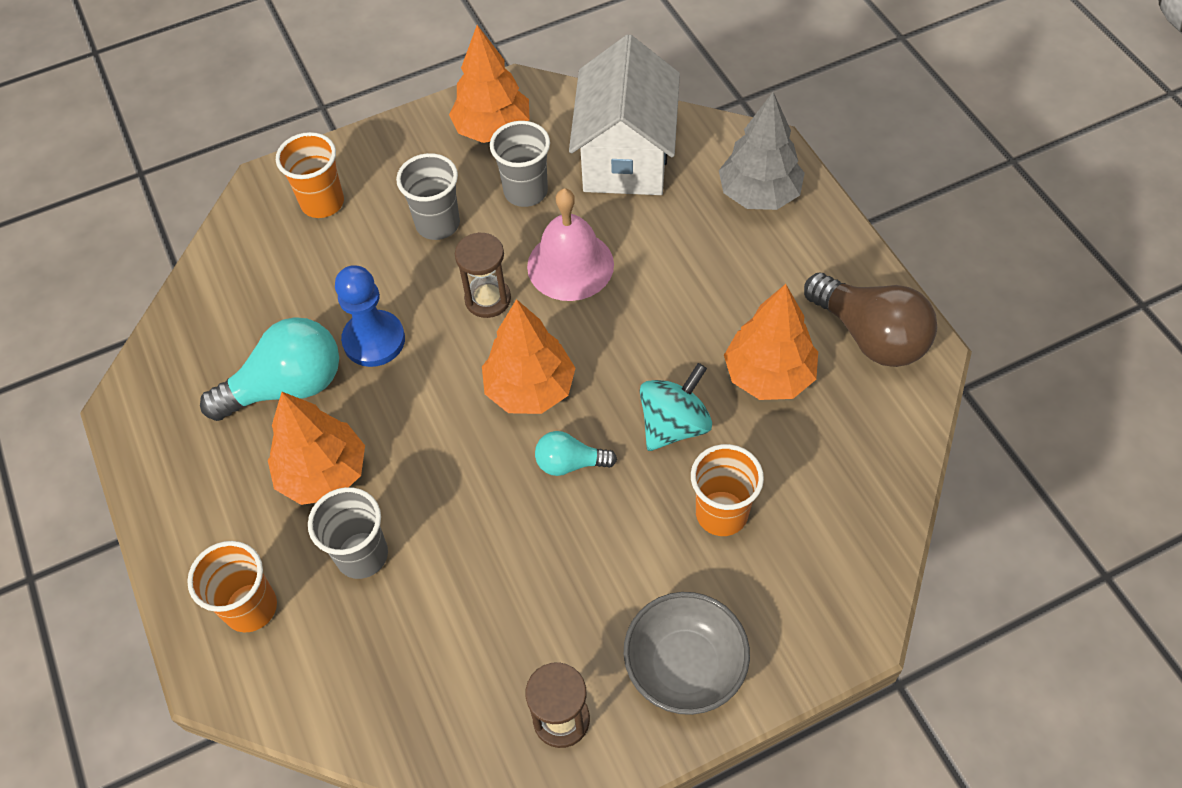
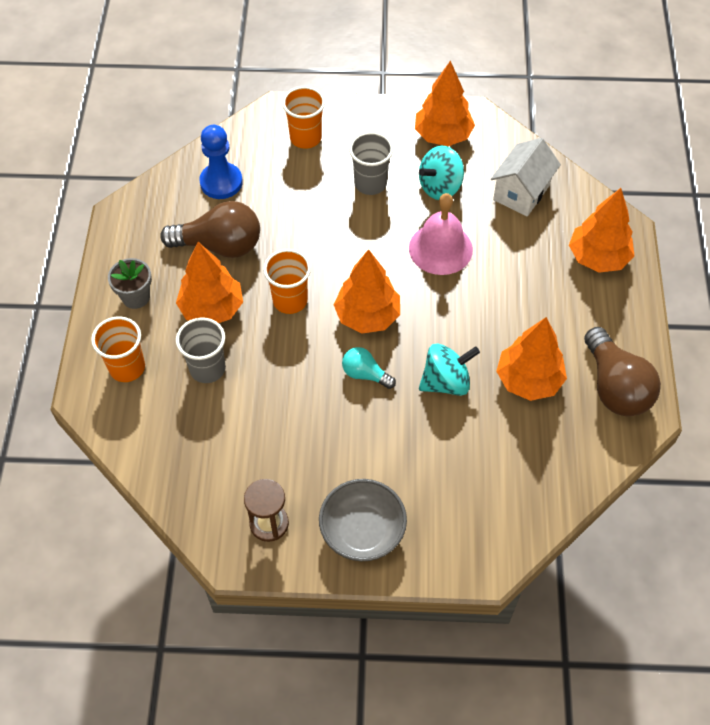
camera: 25 degrees right, 0 degrees up
(210, 507) = (136, 297): none -> grey flower pot
(287, 387) = (220, 245): turquoise light bulb -> brown light bulb
(374, 340) = (288, 240): blue pawn -> blue pawn (221, 182)
(488, 299) = (374, 247): brown hourglass -> none
(525, 192) = (440, 187): grey cup -> turquoise spinning top
(626, 157) = (521, 192): white house -> white house, size x0.66
(721, 513) = (442, 452): orange cup -> orange cup (290, 300)
(759, 194) = (598, 258): grey tree -> orange tree

